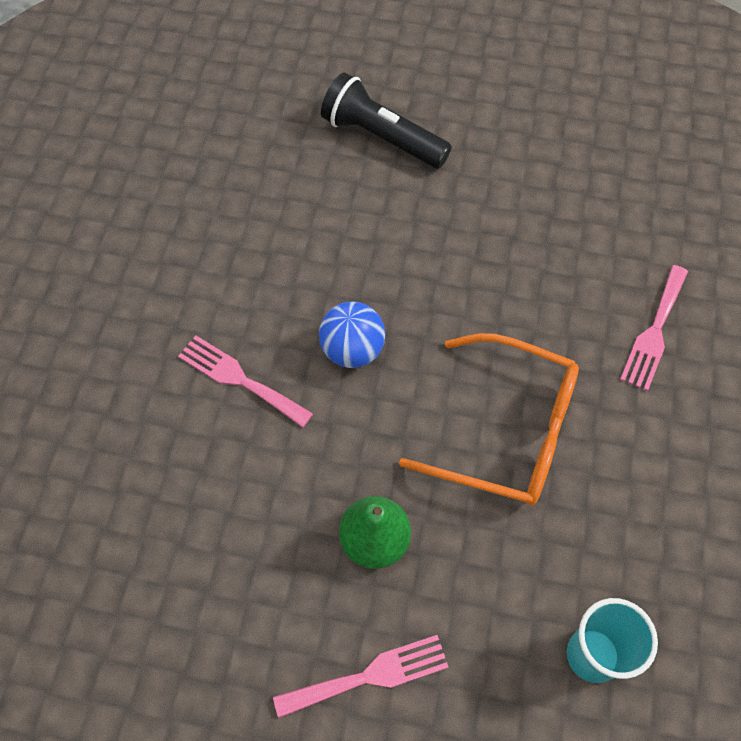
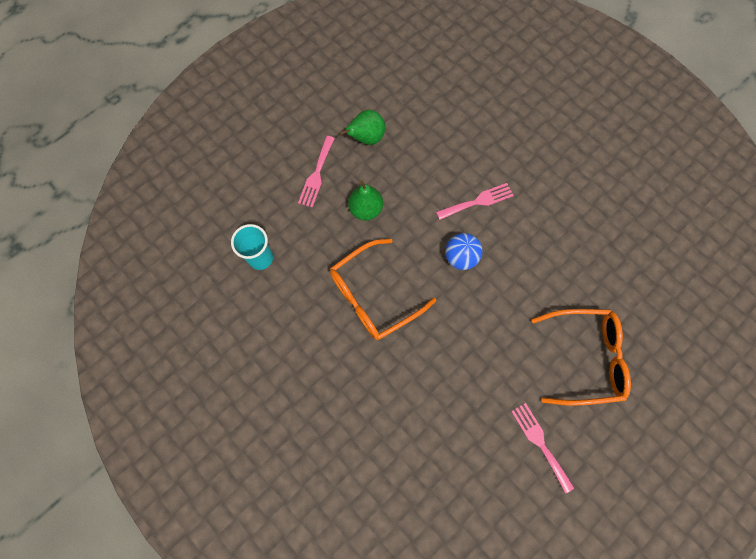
camera: 125 degrees right, 10 degrees up
(233, 637) = (366, 138): none -> green pear
(382, 137) = (585, 358): black flashlight -> orange glasses
(654, 332) = (372, 406): pink fork -> pink fork (540, 443)

